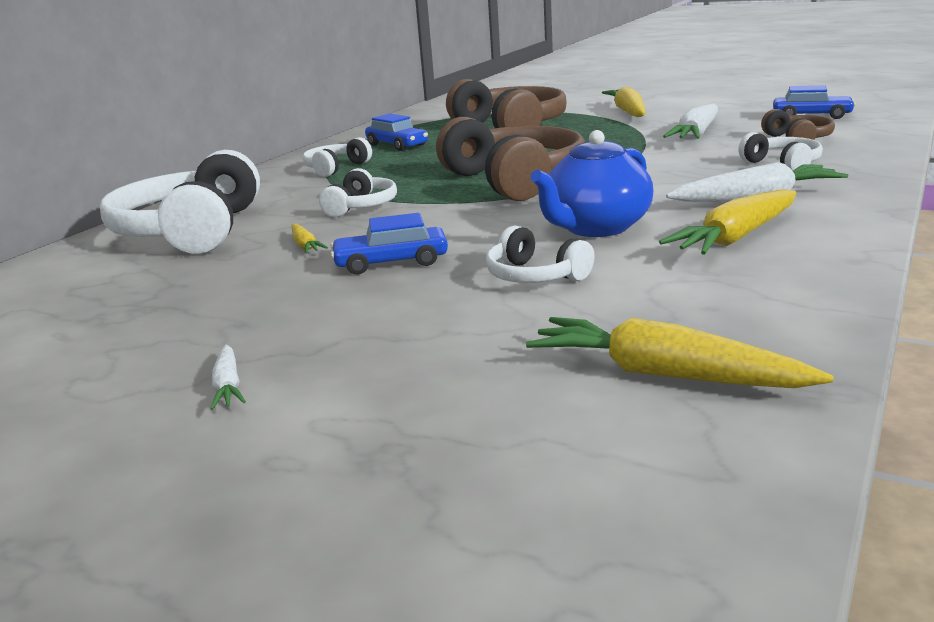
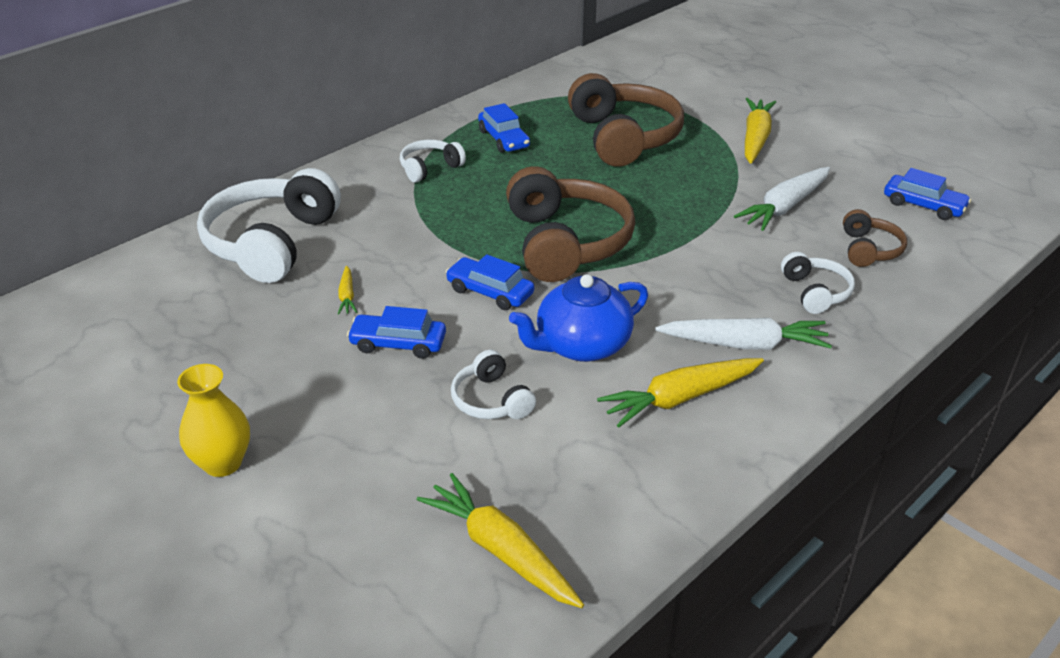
camera: 15 degrees right, 15 degrees up
(228, 386) = (222, 463): white carrot -> yellow vase
(361, 206) = (418, 246): white headphones -> none
(464, 217) = (490, 292): none -> blue car

